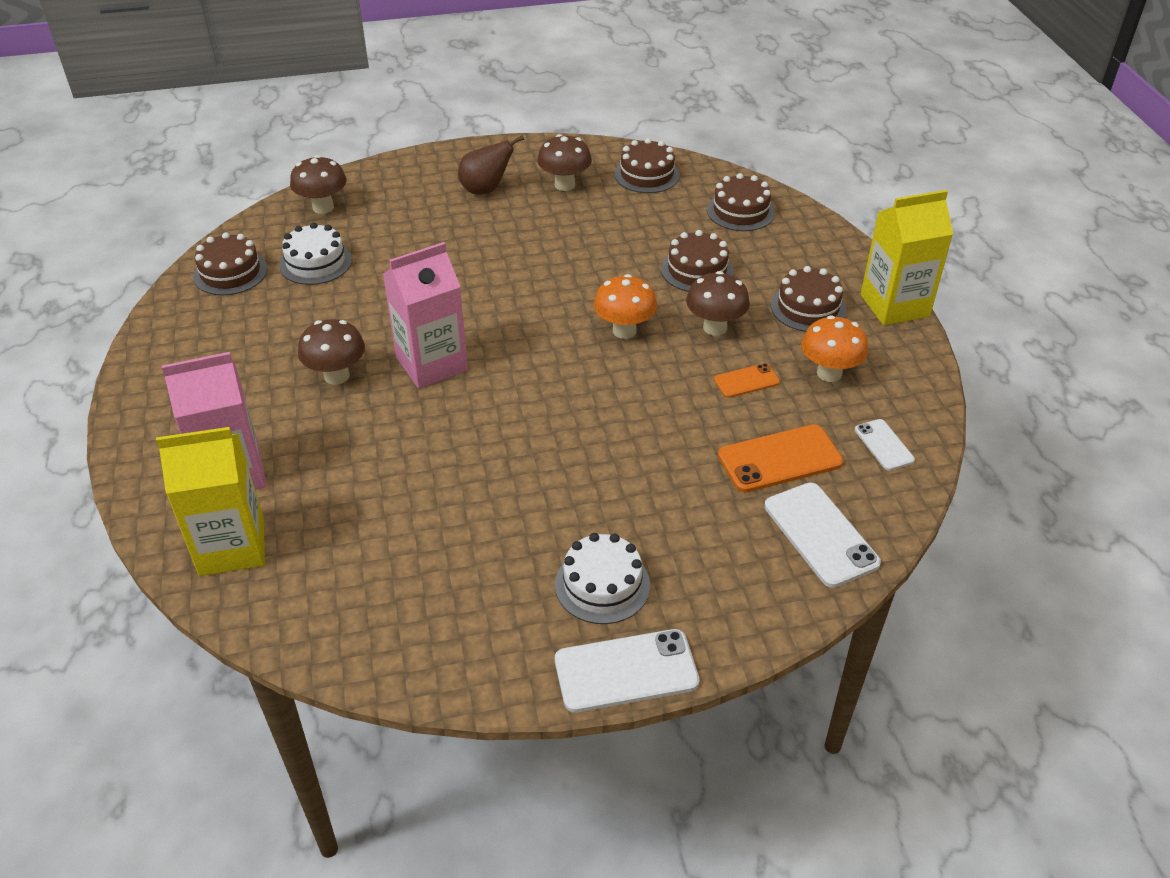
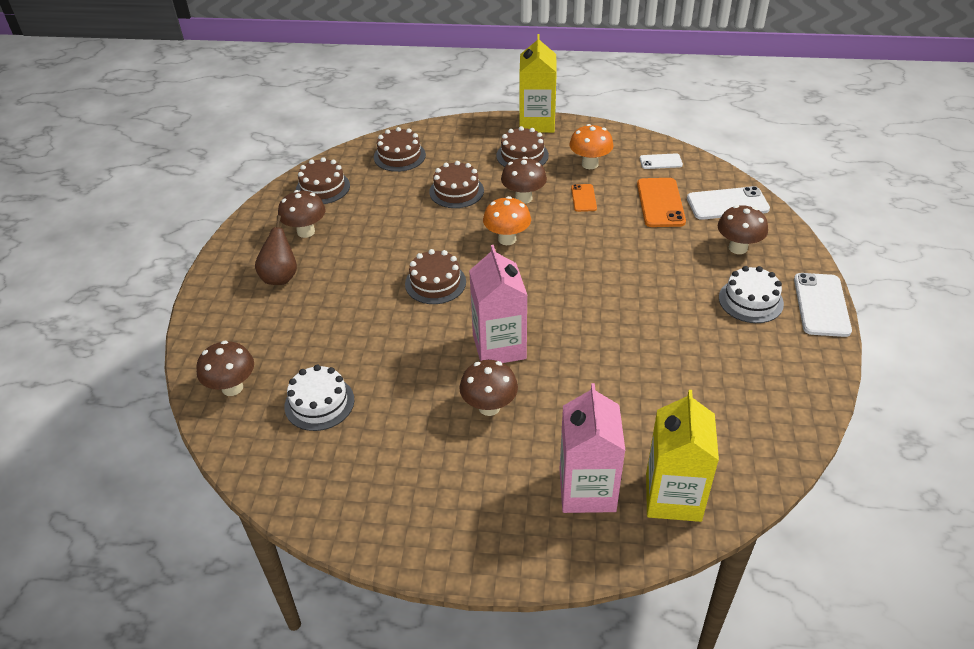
camera: 70 degrees left, 0 degrees up
(230, 272) = (297, 469): brown cake -> brown cake (435, 283)
(717, 558) = (738, 248): none -> brown mushroom

